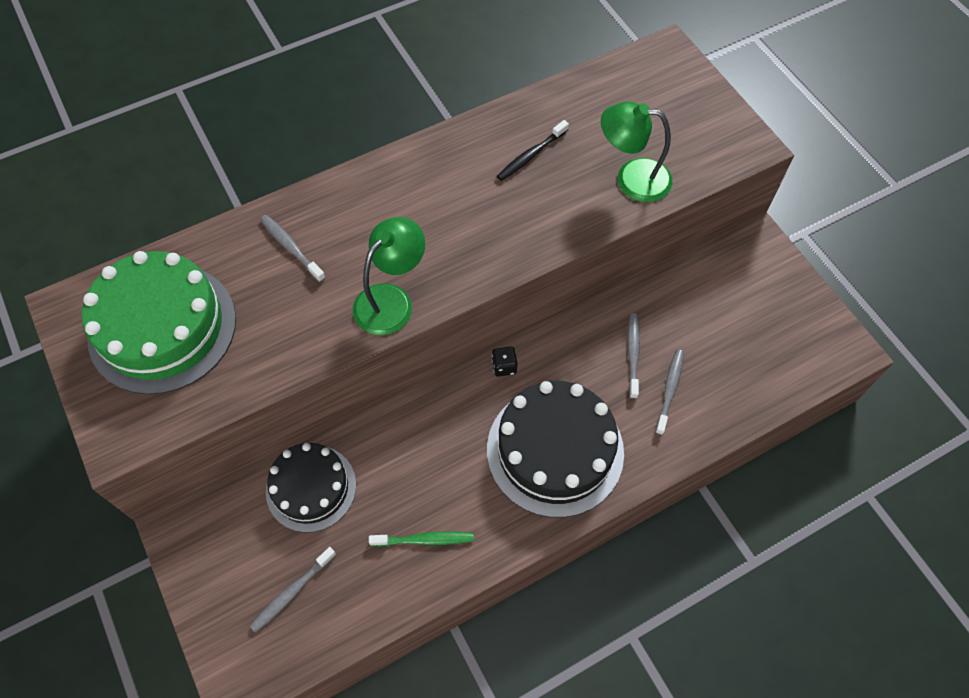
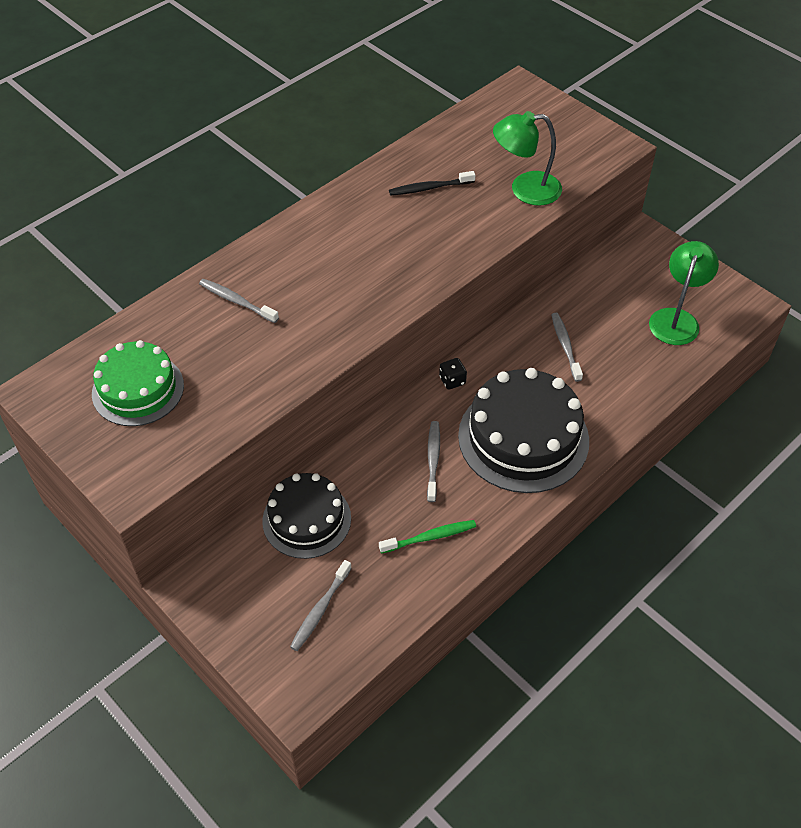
camera: 15 degrees left, 10 degrees down
(162, 327) = (138, 389): green cake -> green cake, size x0.64
(391, 300) = (346, 324): green lamp -> green lamp (676, 319)
(531, 155) = (429, 188): black toothbrush -> black toothbrush turned 45 degrees clockwise
(669, 390) = (608, 368): grey toothbrush -> grey toothbrush (433, 460)

